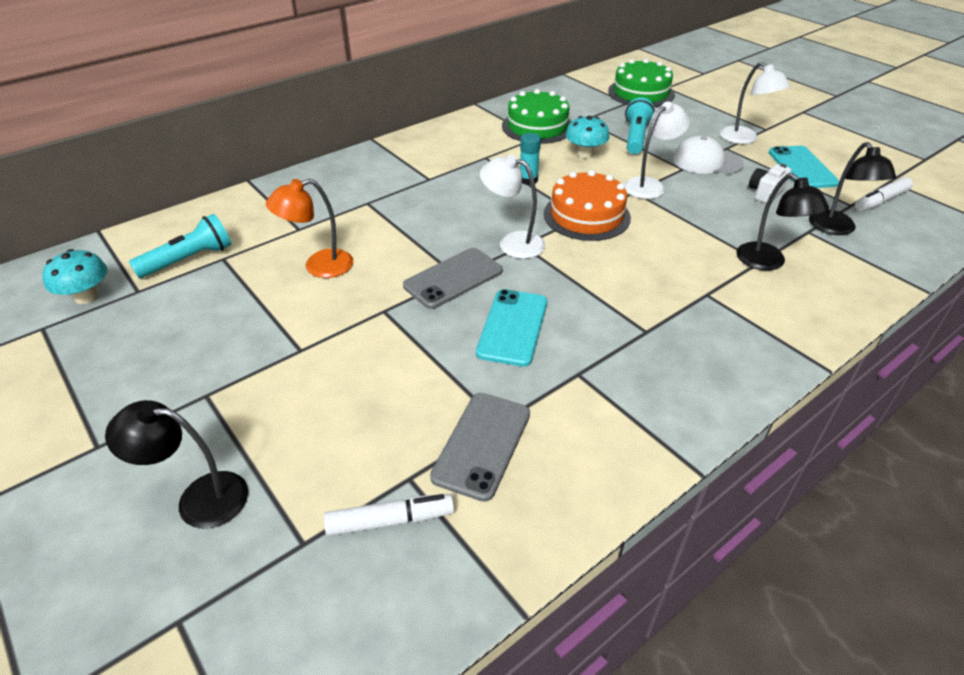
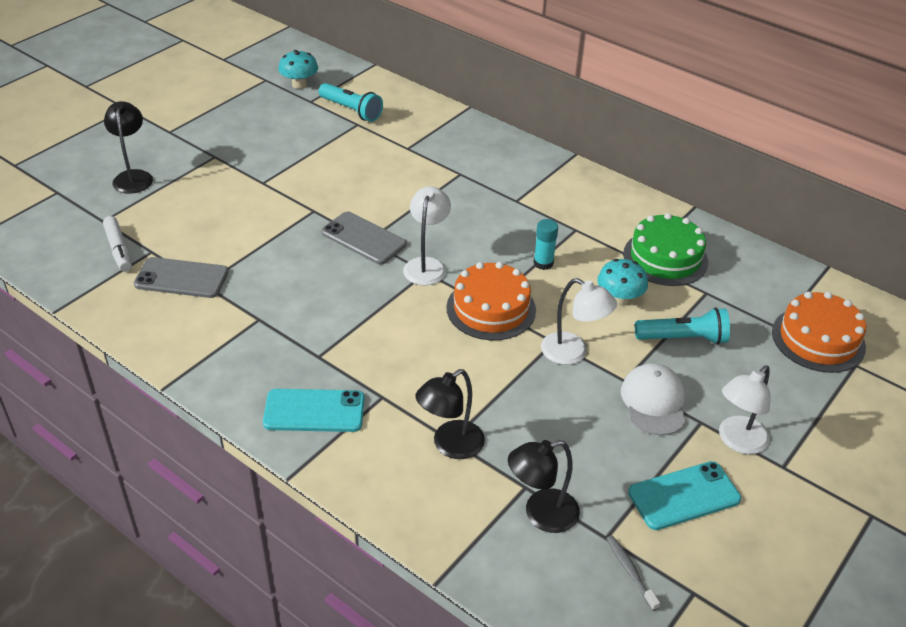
camera: 75 degrees right, 0 degrees up
(319, 266) = (360, 169): orange lamp -> none
(512, 327) = (307, 278): turquoise phone -> turquoise phone (314, 411)
(641, 93) = (818, 339): green cake -> orange cake
(765, 193) = (600, 453): white camera -> none
(880, 201) = (630, 571): white marker -> grey toothbrush

